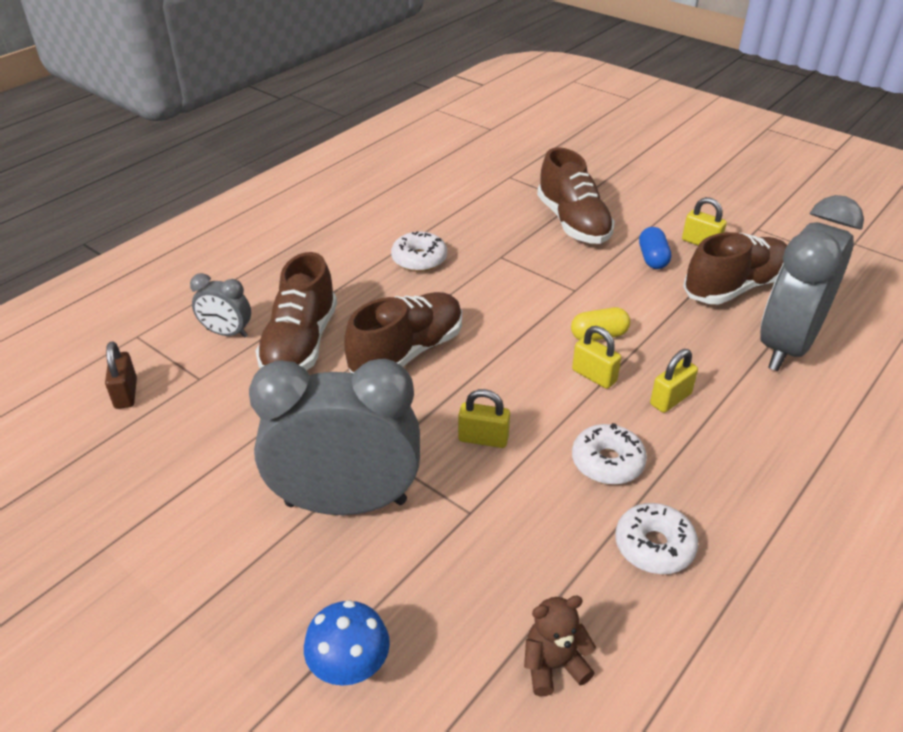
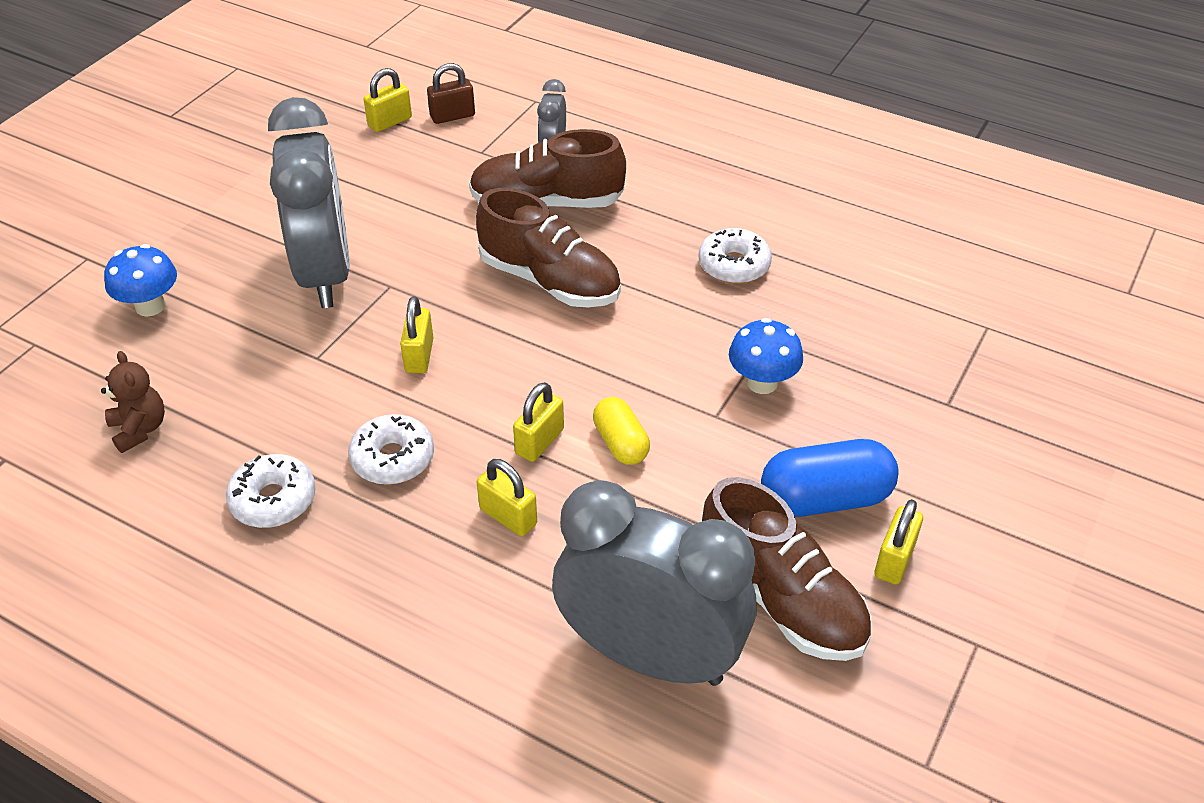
camera: 80 degrees right, 5 degrees up
(105, 442) = (390, 122): none -> yellow padlock
(545, 266) = (762, 382): none -> blue mushroom
(573, 223) = (886, 404): brown shoe -> none
(652, 258) = (825, 498): blue capsule -> blue capsule, size x1.63

